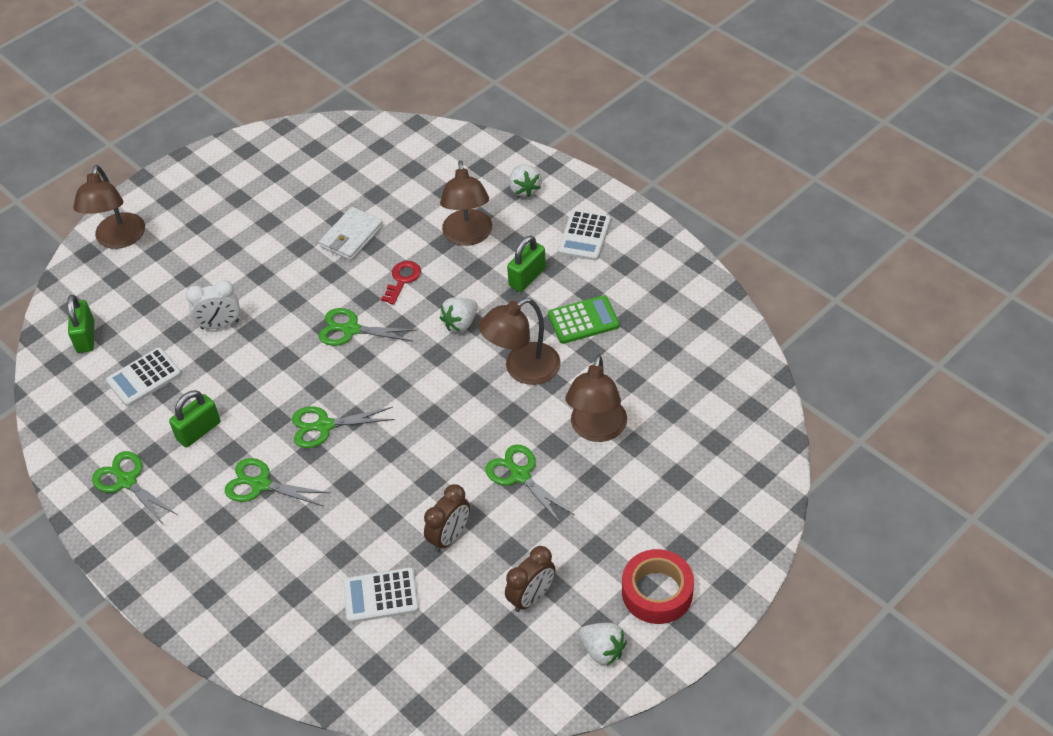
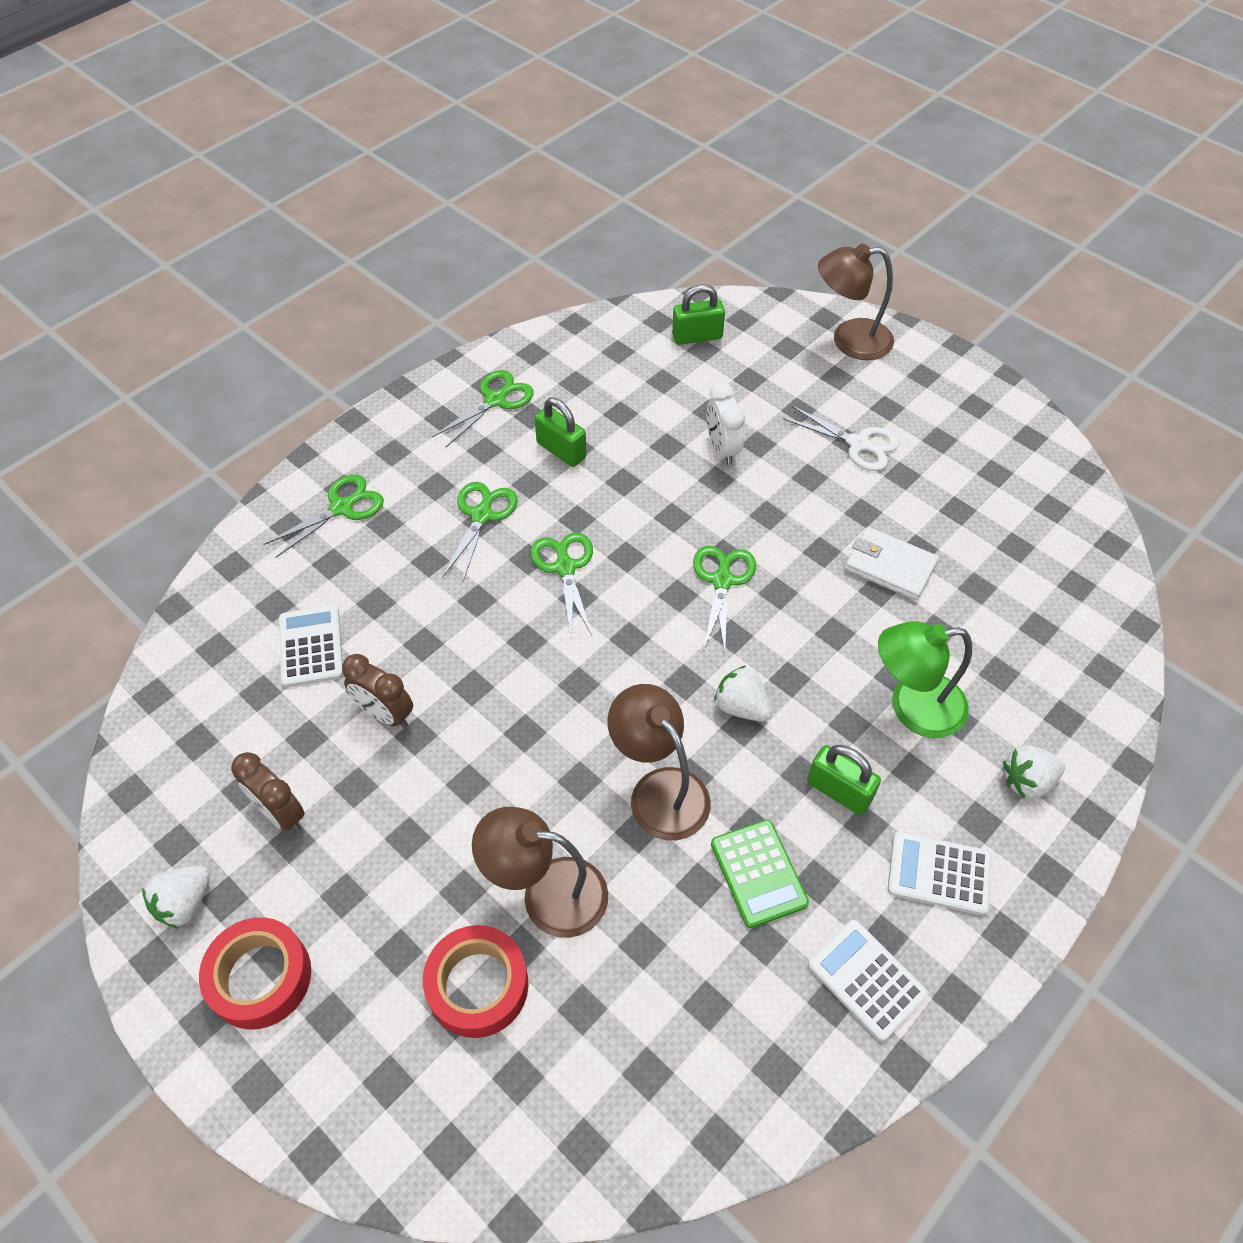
camera: 85 degrees right, 5 degrees up
(144, 378) = (639, 393): white calculator -> white calculator (866, 979)
(233, 243) = (858, 444): none -> white scissors
(402, 280) = (816, 631): red key -> none
(468, 236) = (912, 707): brown lamp -> green lamp
(520, 475) = (474, 793): green scissors -> green scissors (342, 507)
(659, 465) = (478, 985): none -> red tape

